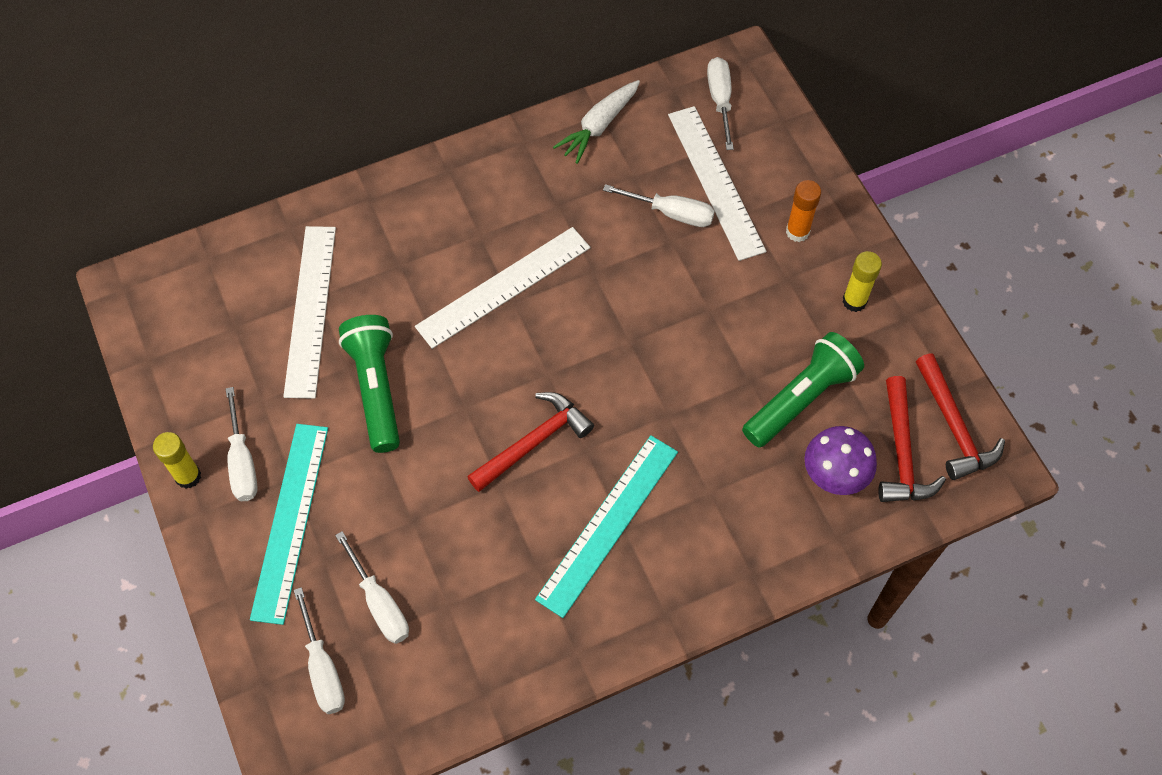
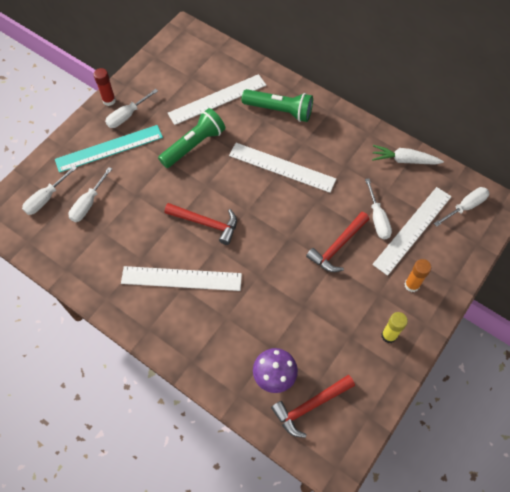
camera: 60 degrees right, 0 degrees up
(188, 476) = (109, 100): yellow glue stick -> red glue stick
(608, 524) = (181, 278): turquoise ruler -> white ruler
(801, 399) = (309, 336): green flashlight -> green flashlight (279, 110)
(954, 427) = (345, 428): red hammer -> red hammer (337, 247)

